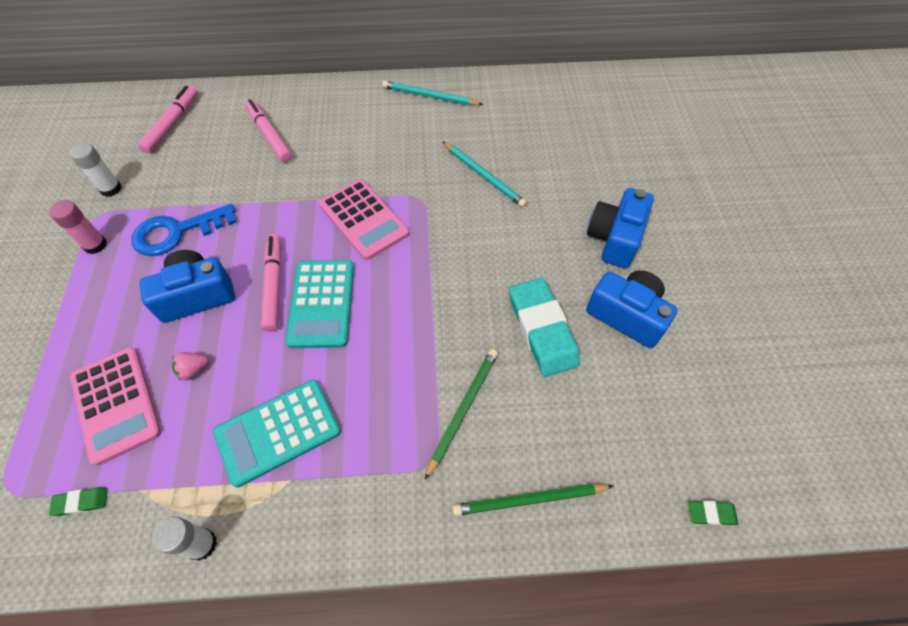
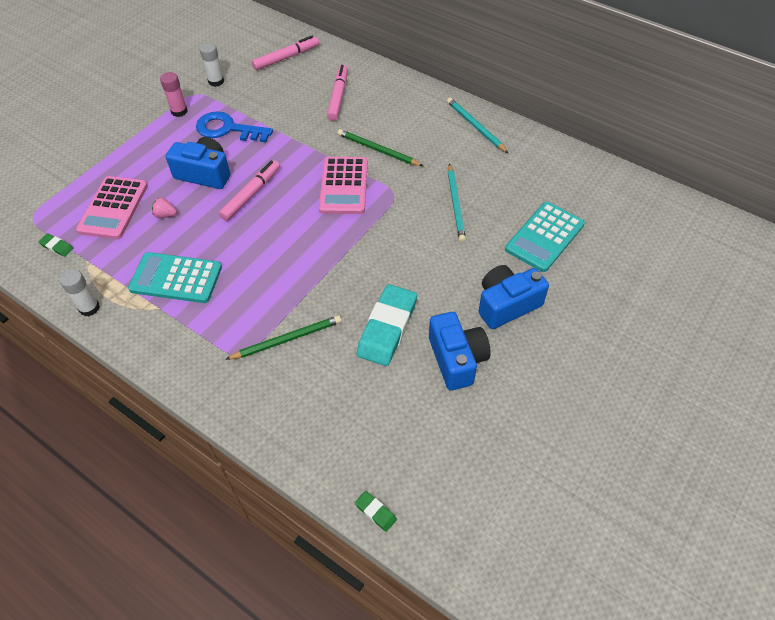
camera: 40 degrees right, 5 degrees down
(321, 304) = (267, 222): turquoise calculator -> turquoise calculator (544, 237)
(530, 500) = (273, 416): green pencil -> green pencil (378, 150)

